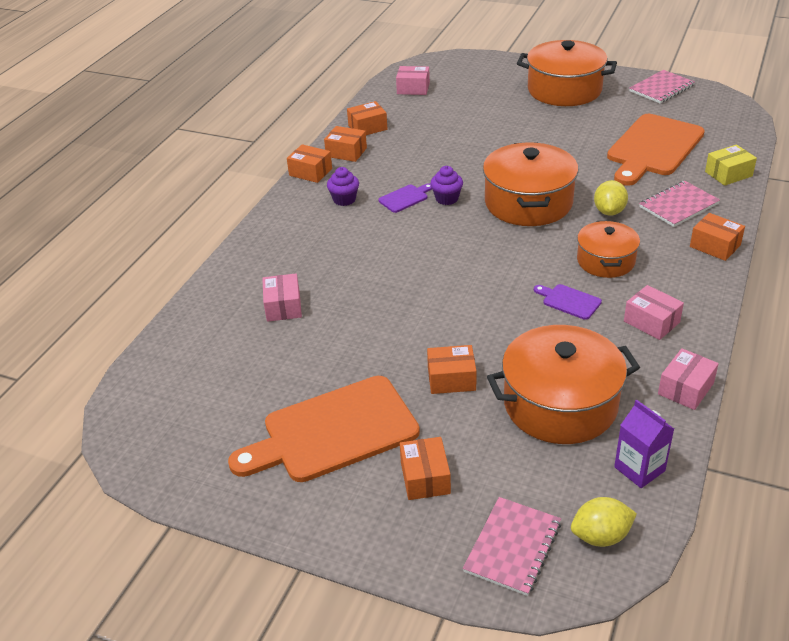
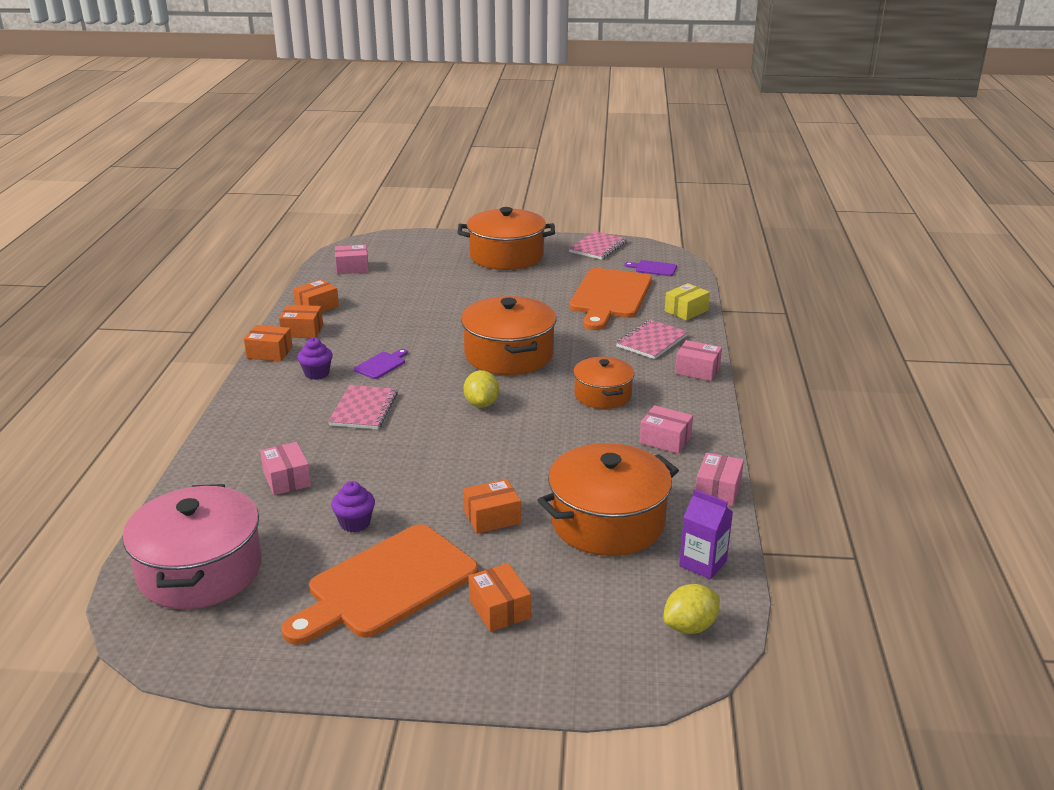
camera: 20 degrees left, 10 degrees down
(183, 386) = (200, 570): none -> pink pot
(447, 199) = (425, 360): purple cupcake -> purple cupcake (355, 523)
(513, 547) = (610, 653): pink notebook -> pink notebook (364, 409)
(569, 301) = (581, 433): purple cutting board -> purple cutting board (653, 268)
(609, 211) = (589, 353): yellow lemon -> yellow lemon (481, 404)
(715, 246) = (697, 370): orange box -> pink box

